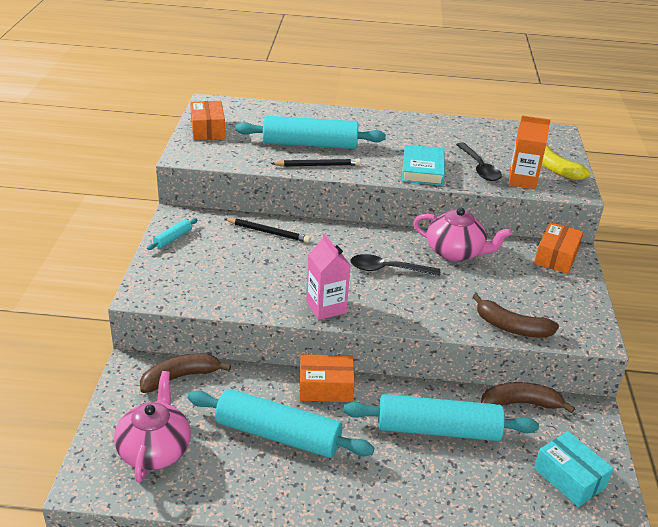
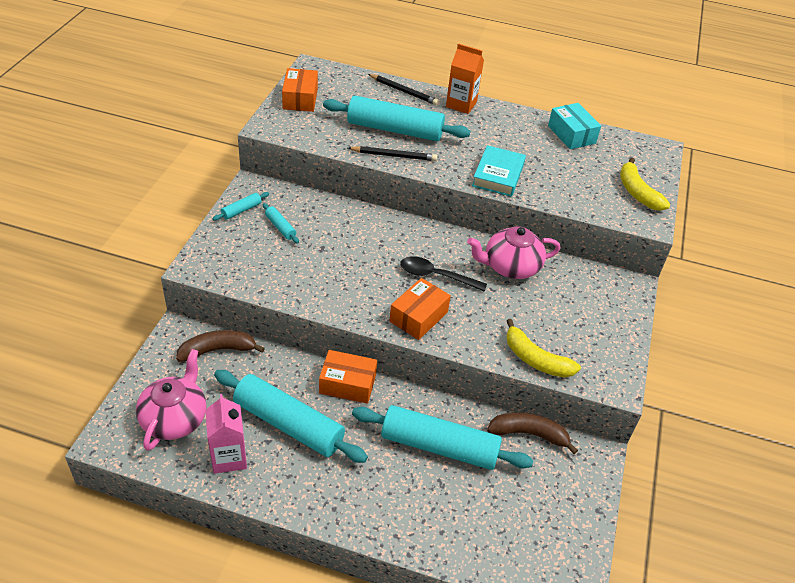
camera: 10 degrees right, 10 degrees up
(218, 248) = (280, 227): none -> turquoise rolling pin
(268, 232) = (334, 216): black pencil -> black pencil (404, 91)
(326, 307) = (362, 308): pink carton -> pink carton (229, 457)
(455, 252) = (510, 267): pink teapot -> pink teapot turned 135 degrees clockwise
(479, 168) = (557, 181): black spoon -> none
(511, 327) = (536, 359): brown banana -> yellow banana
(522, 180) = (597, 202): orange carton -> orange carton (461, 104)
(556, 257) = (612, 288): orange box -> orange box (418, 317)
(569, 478) = (548, 519): turquoise box -> turquoise box (571, 134)

